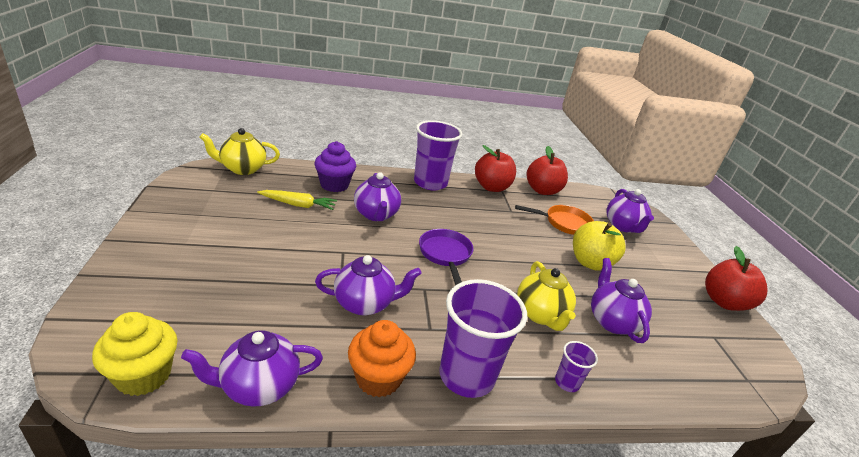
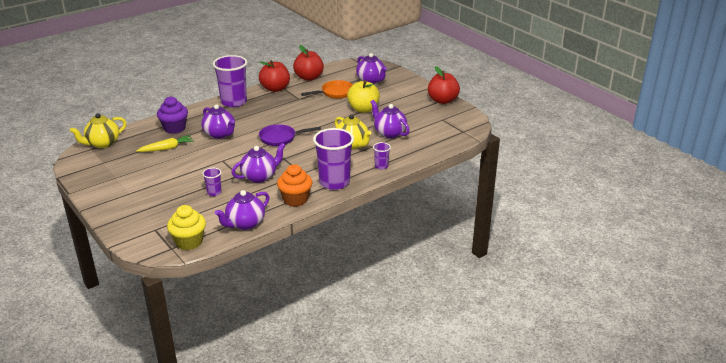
camera: 25 degrees left, 0 degrees up
(280, 298) = (214, 192): none -> purple cup
(445, 255) = (280, 138): purple pan -> purple pan turned 60 degrees counterclockwise

